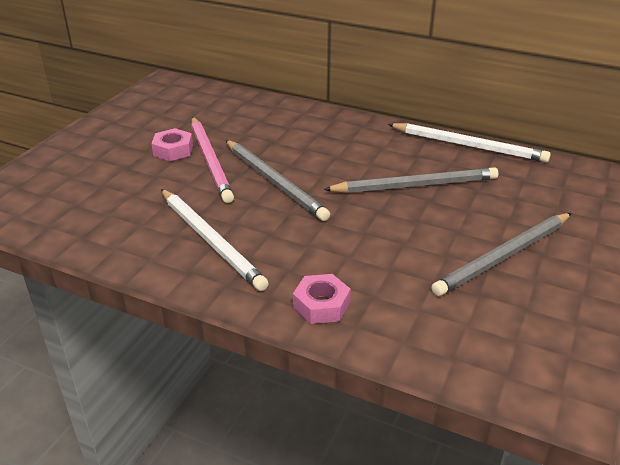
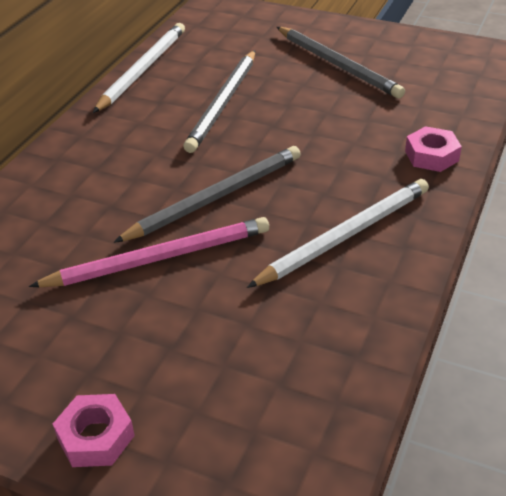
camera: 90 degrees left, 5 degrees up
(173, 150) = (124, 301): pink nut -> pink nut (96, 437)
(415, 185) = (223, 103): grey pencil -> grey pencil turned 150 degrees counterclockwise

